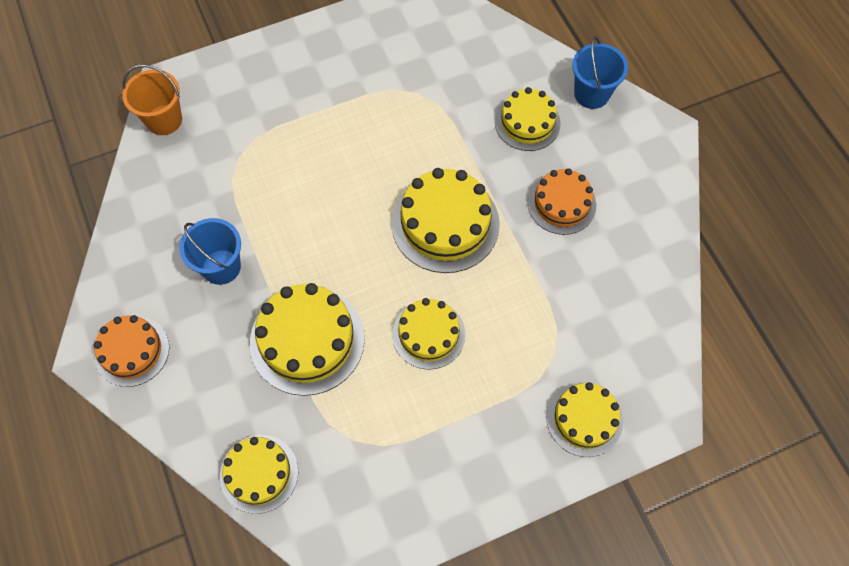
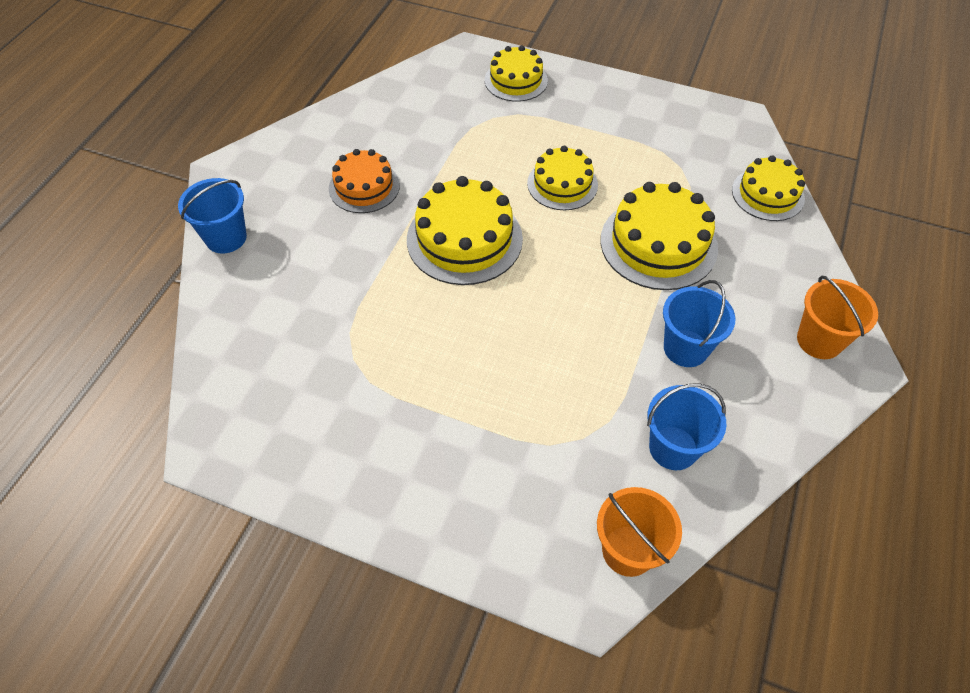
camera: 135 degrees left, 10 degrees down
(132, 351) = (819, 340): orange cake -> orange bucket
(180, 193) = (673, 448): none -> blue bucket
(527, 123) = (304, 258): yellow cake -> none

